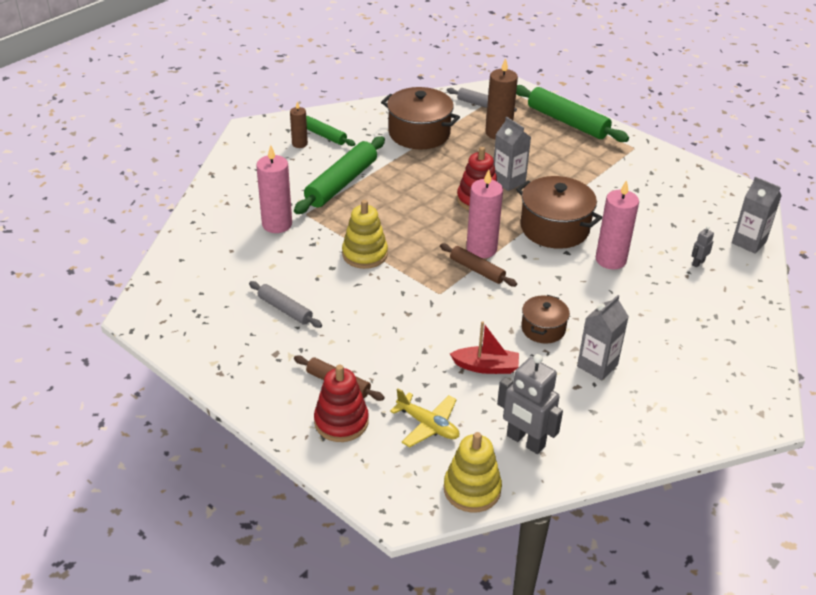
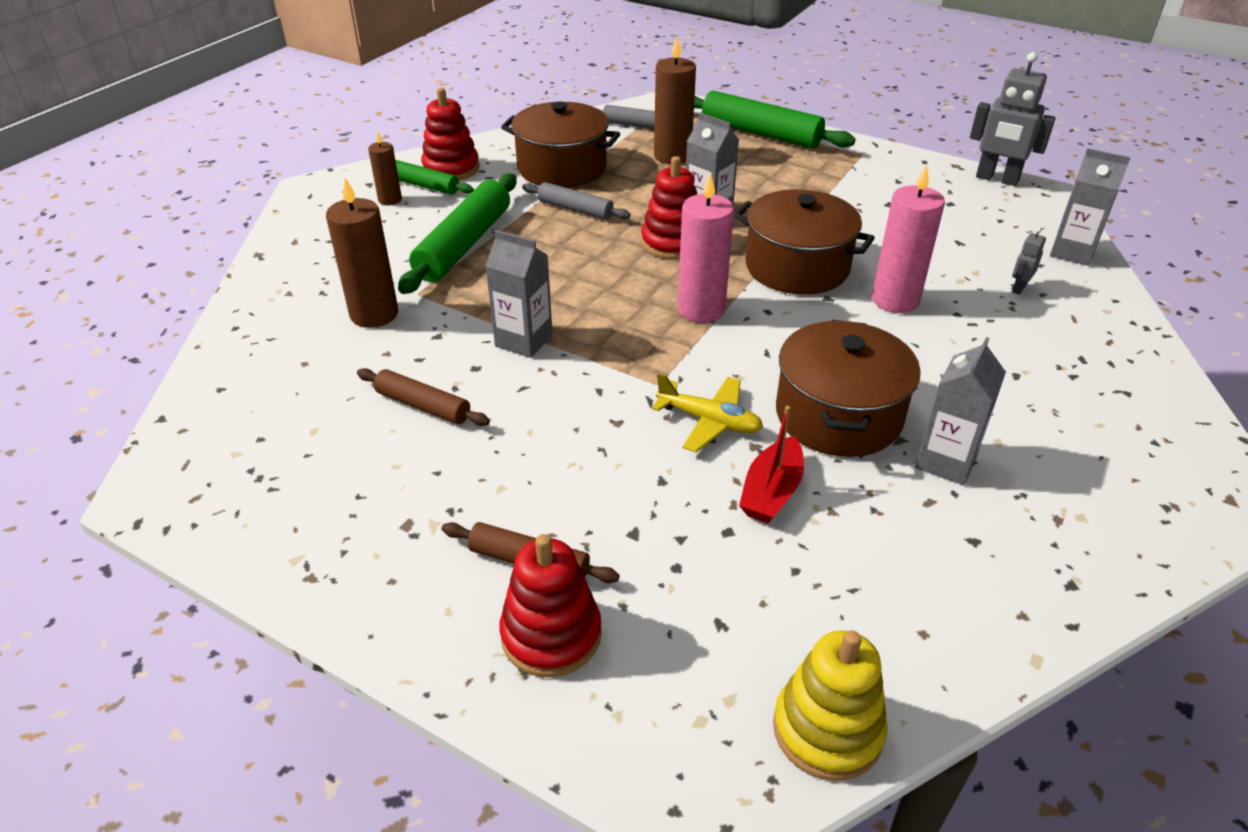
camera: 10 degrees left, 0 degrees up
(277, 224) = (374, 314): pink candle -> brown candle
(285, 309) = (410, 446): grey rolling pin -> grey rolling pin (575, 209)
(344, 124) = (451, 168): none -> red stacking toy
(365, 254) = (523, 340): yellow stacking toy -> grey carton
(428, 425) = (707, 614): yellow plane -> yellow plane (709, 421)
(477, 270) = (704, 340): brown rolling pin -> brown rolling pin (423, 405)
(486, 367) = (771, 492): red boat -> red boat turned 120 degrees clockwise
(525, 441) = (885, 615): grey robot -> grey robot (997, 179)
(543, 329) = (838, 415): brown pot -> brown pot, size x1.75

